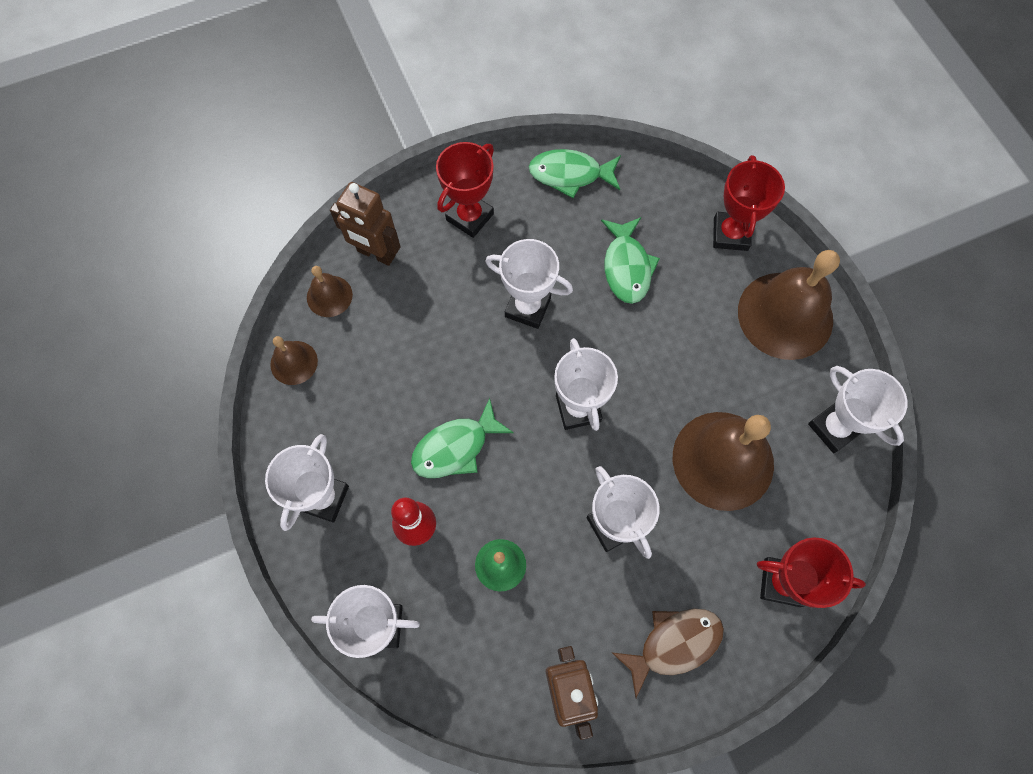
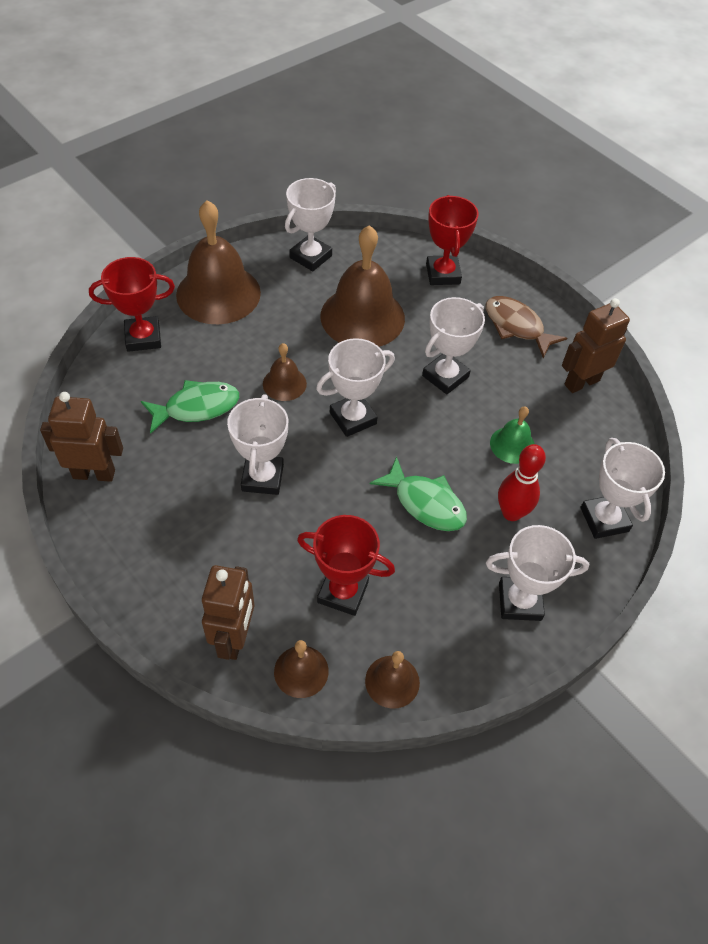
camera: 110 degrees left, 15 degrees down
(470, 217) = (166, 555): red trophy -> red trophy (343, 592)
(570, 174) = (94, 474): green fish -> brown robot
(640, 353) = (284, 383): none -> brown bell

